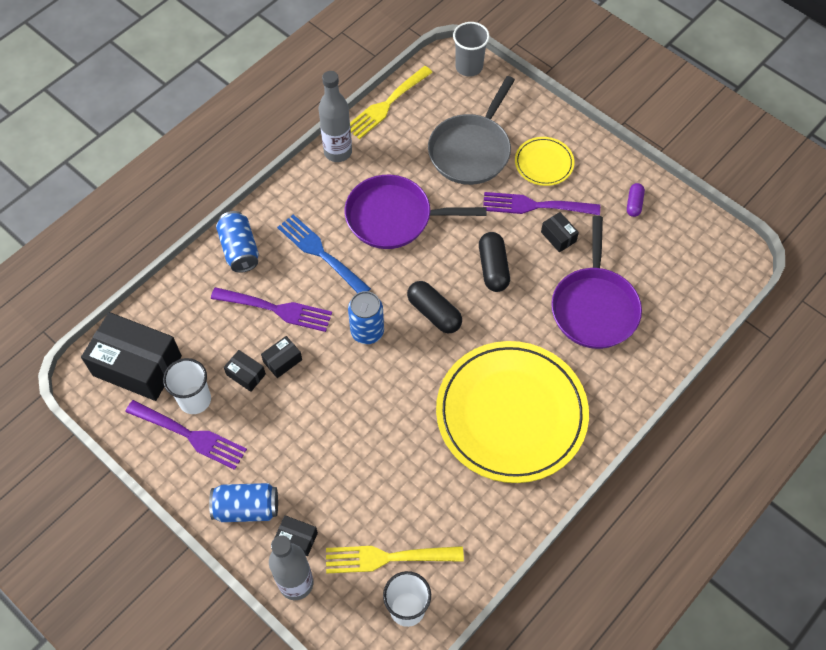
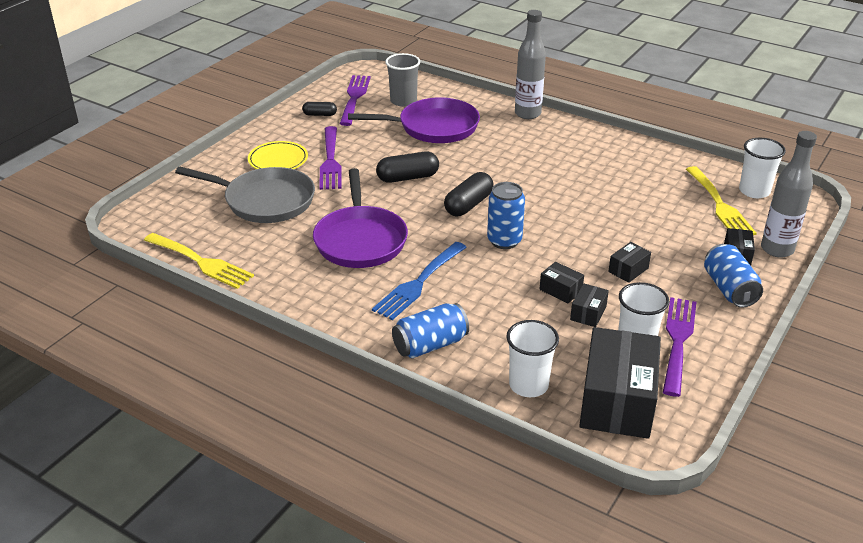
camera: 100 degrees left, 25 degrees down
(174, 308) = (528, 385): none -> white cup
(277, 309) = (500, 304): purple fork -> purple fork (354, 98)
(338, 152) = (274, 289): grey bottle -> grey bottle (527, 114)
(469, 67) = (146, 212): grey cup -> grey cup (403, 101)
(511, 414) = (554, 158): yellow plate -> none
(558, 237) = (364, 147): black box -> black box (628, 270)
(634, 204) = (320, 114): purple capsule -> black capsule

